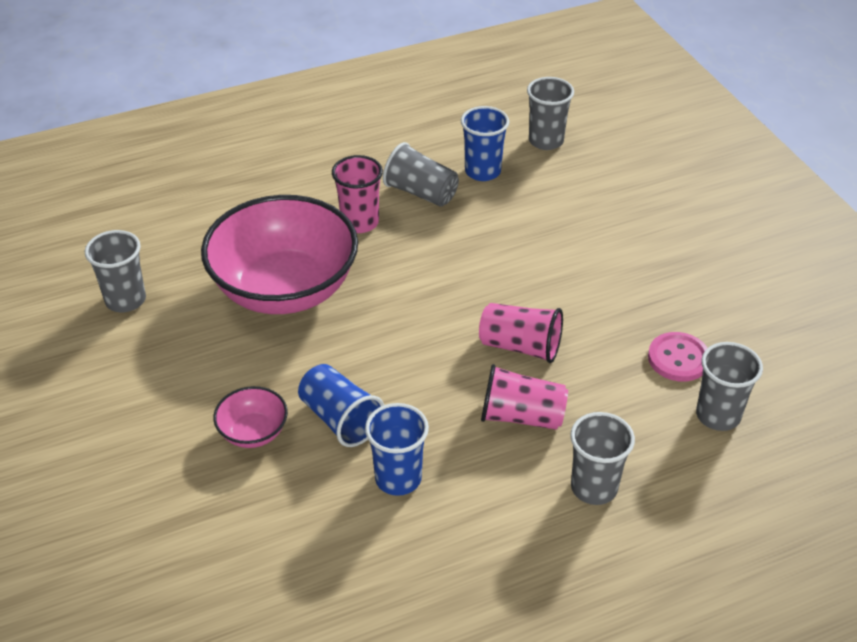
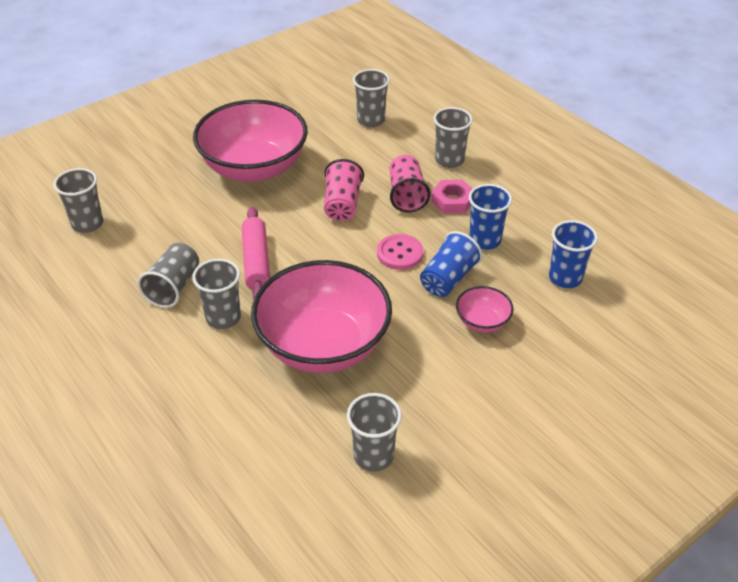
camera: 105 degrees left, 0 degrees up
(360, 222) = (223, 318): pink cup -> grey cup
(438, 256) = (256, 261): none -> pink rolling pin
(482, 171) = (137, 254): blue cup -> blue cup (565, 278)
(494, 465) = (452, 201): none -> pink nut
(620, 276) = (254, 168): none -> pink bowl
(678, 358) = (328, 138): pink button -> pink button (399, 253)

